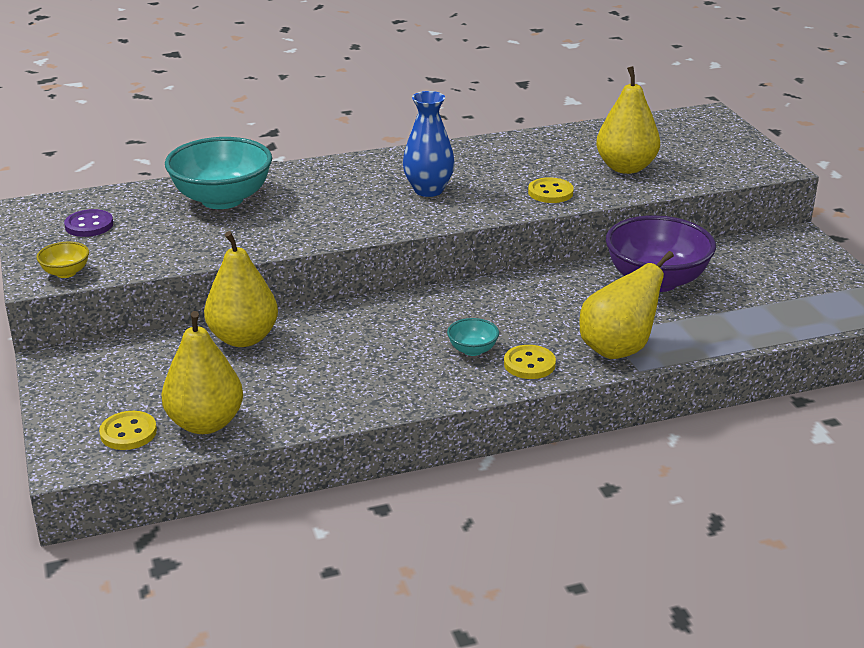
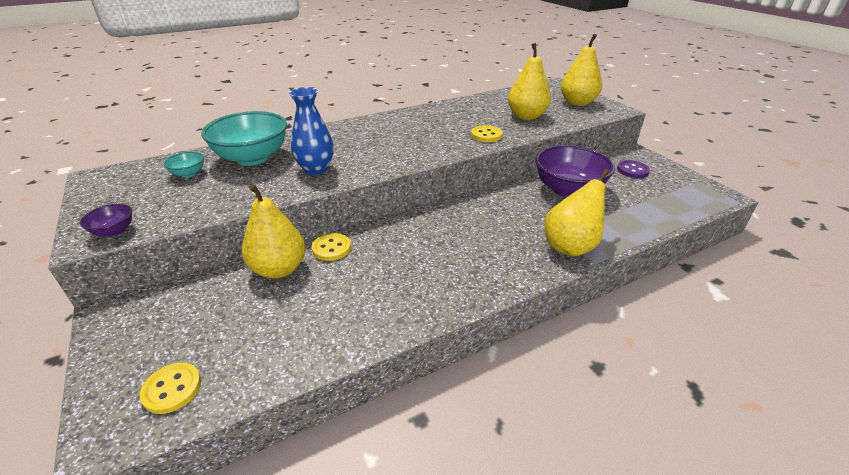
camera: 10 degrees left, 5 degrees up
(66, 272) = (114, 231): yellow bowl -> purple bowl
(89, 225) = (143, 187): purple button -> purple button (632, 170)
(205, 423) = (249, 366): yellow pear -> yellow pear (577, 103)
(428, 190) = (403, 140): blue vase -> blue vase (316, 169)
(472, 350) = (464, 259): turquoise bowl -> turquoise bowl (188, 174)
(529, 364) = (512, 267): yellow button -> yellow button (331, 248)

